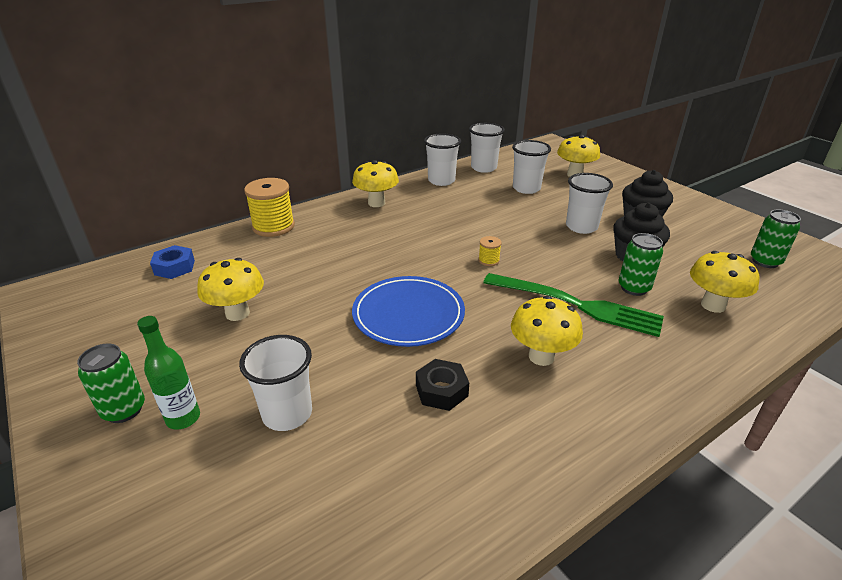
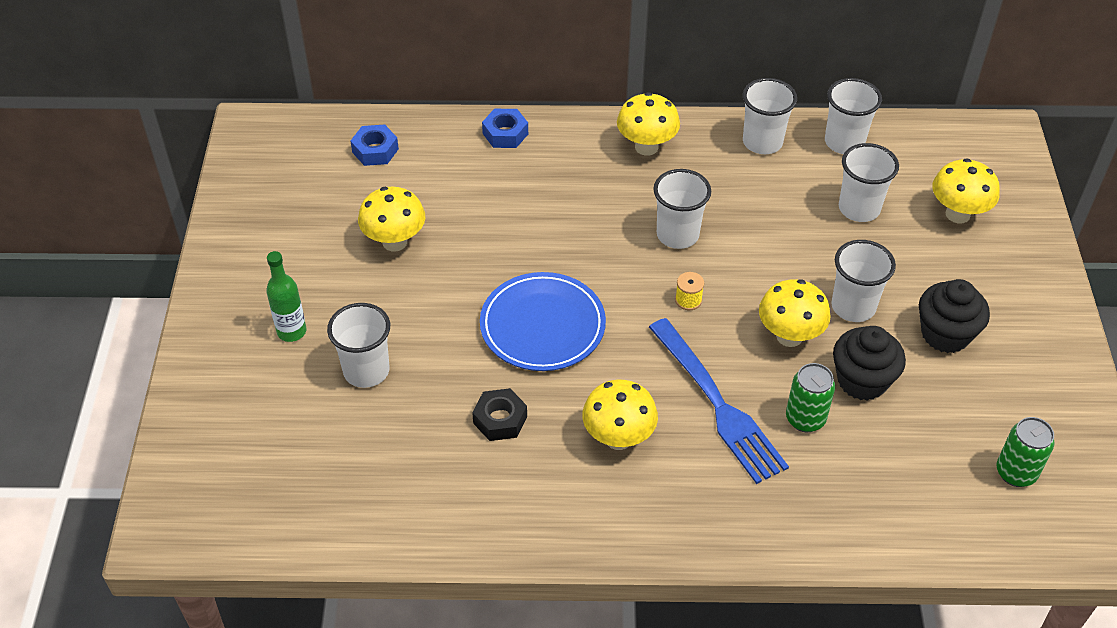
camera: 35 degrees right, 15 degrees up
(124, 410) = (255, 300): green can -> none
(273, 226) = (505, 134): yellow spool -> blue nut
(443, 233) = (677, 235): none -> white cup
(577, 305) = (718, 405): green fork -> blue fork
(713, 305) = (864, 485): yellow mushroom -> yellow mushroom (789, 336)

